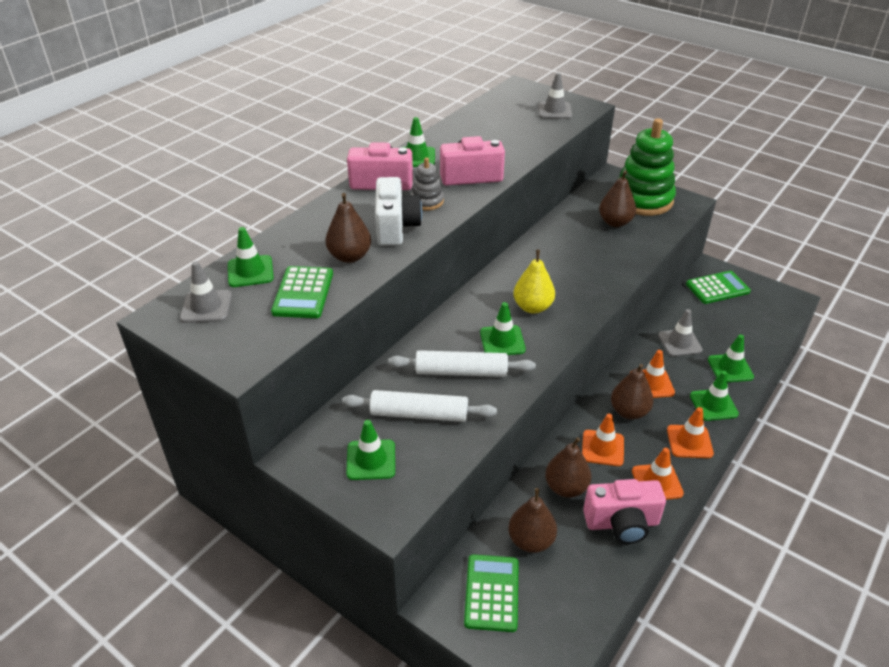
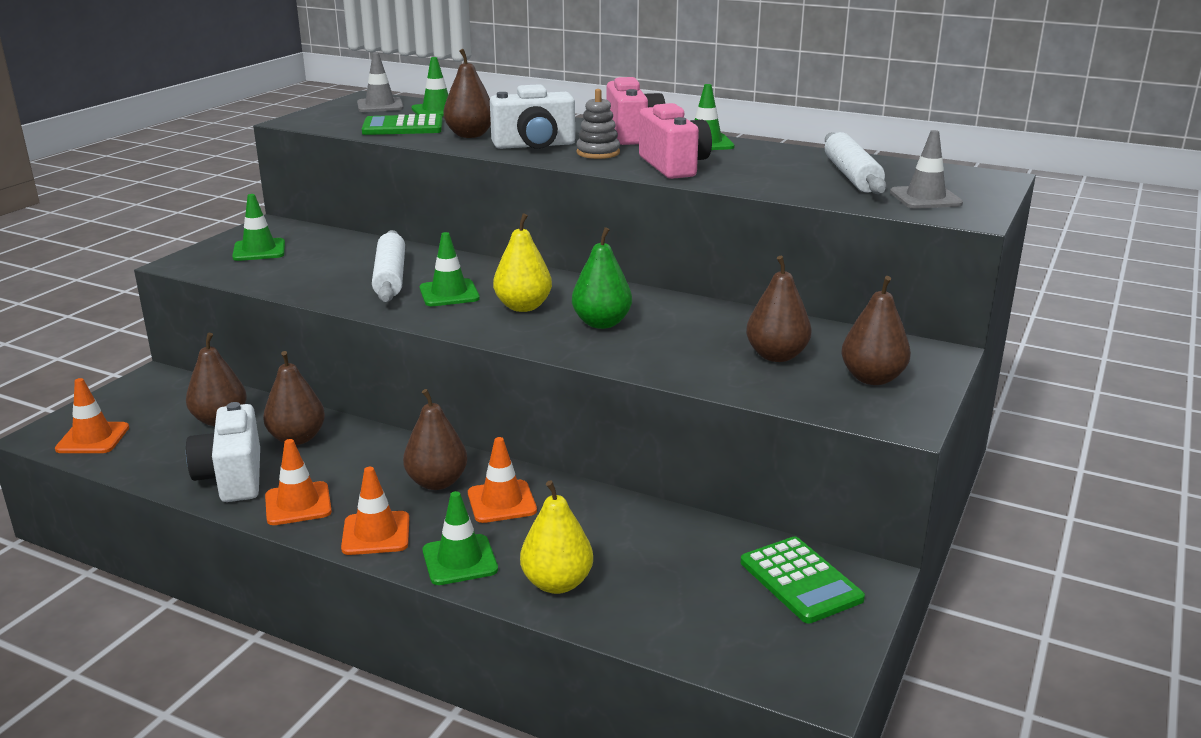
camera: 80 degrees right, 15 degrees down
(419, 414) = (322, 263): white rolling pin -> white rolling pin (852, 175)
(492, 593) = (157, 402): green calculator -> none
(564, 277) = (601, 323): none -> green pear
(602, 448) = (364, 462): orange traffic cone -> orange traffic cone (93, 438)
(622, 523) = (232, 477): pink camera -> white camera
(643, 200) = (872, 378): green stacking toy -> brown pear
(679, 343) = (612, 531): grey traffic cone -> none
(730, 368) = (557, 583): green traffic cone -> yellow pear

